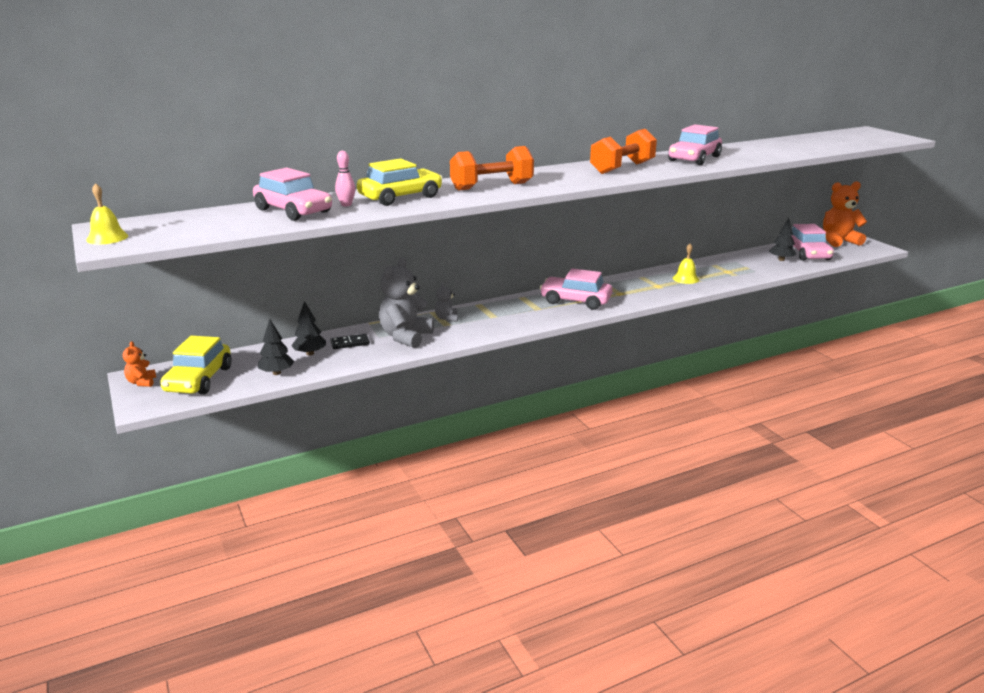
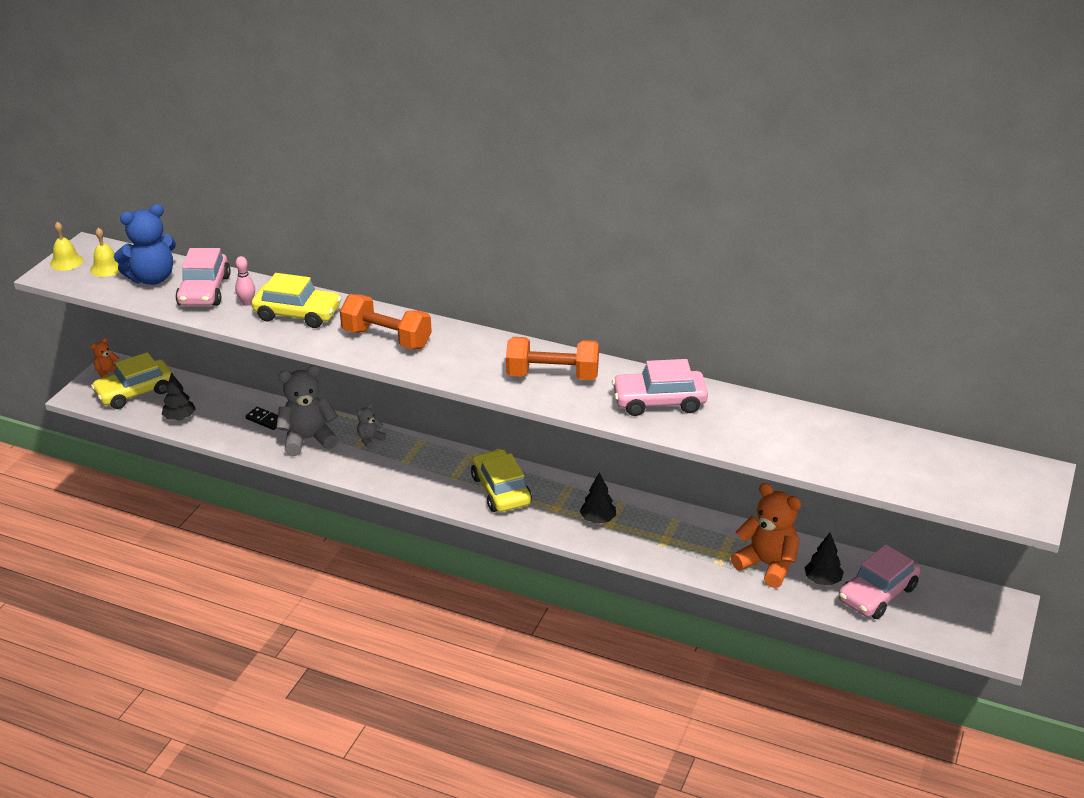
camera: 50 degrees right, 10 degrees up
(226, 220) = (152, 278): none -> blue teddy bear
(310, 353) = (227, 412): black tree -> black tree (598, 519)
(575, 301) = (501, 490): pink car -> yellow car
(685, 279) = (657, 534): yellow bell -> yellow bell (106, 268)
(838, 241) = (971, 605): orange teddy bear -> orange teddy bear (767, 565)

